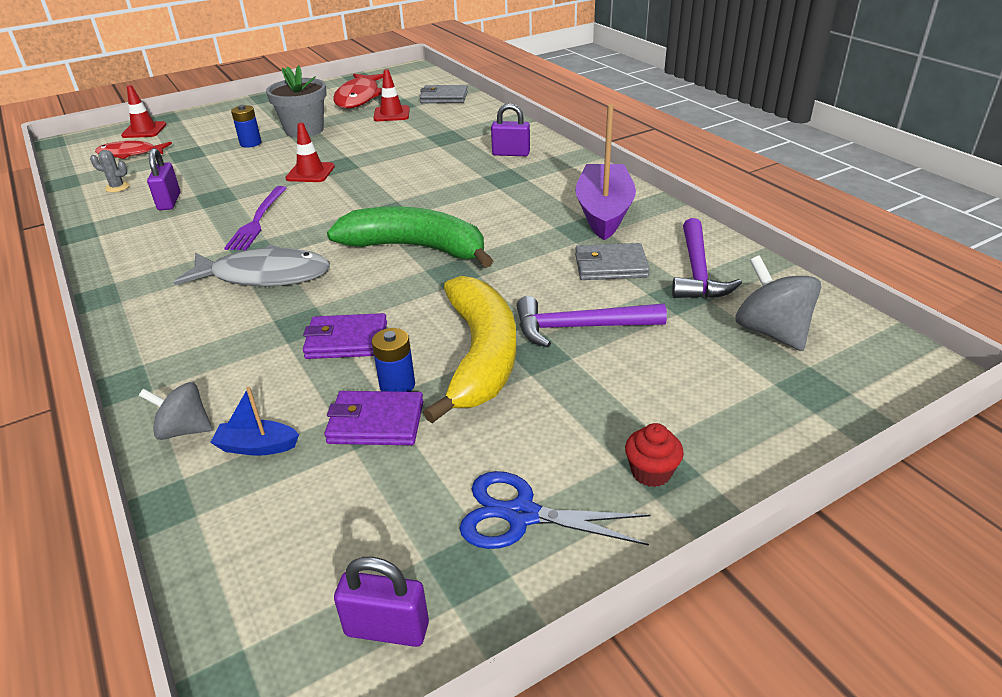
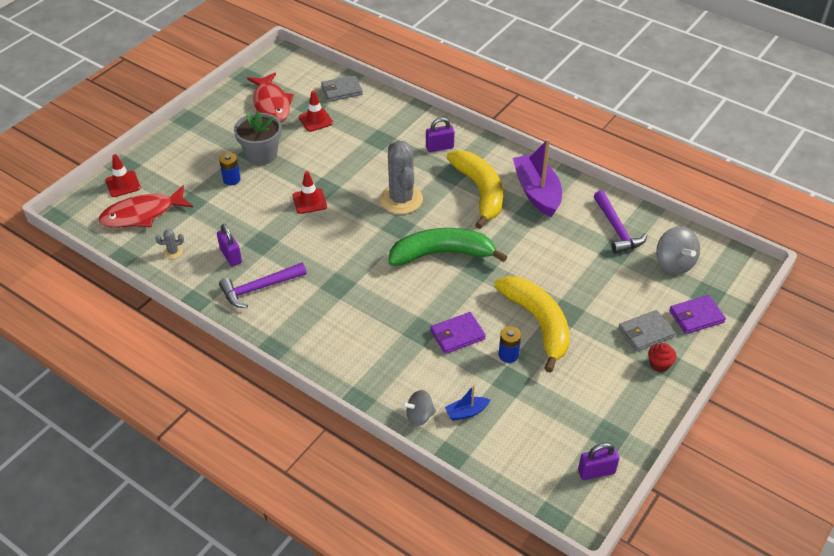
camera: 25 degrees left, 10 degrees up
(130, 154) = (142, 214): red fish -> red fish, size x1.54
(257, 220) = (315, 257): purple fork -> none
(264, 276) = (364, 302): grey fish -> none
(376, 422) = (515, 380): purple wallet -> purple wallet (696, 316)
(417, 189) = (401, 199): none -> grey cactus
(521, 515) = (616, 404): blue scissors -> none
(525, 199) = (480, 191): none -> yellow banana
(580, 327) = (577, 288): purple hammer -> purple hammer (259, 288)
(611, 266) = (567, 238): grey wallet -> grey wallet (645, 333)
(771, 332) = (674, 263): grey spinning top -> grey spinning top turned 150 degrees counterclockwise

